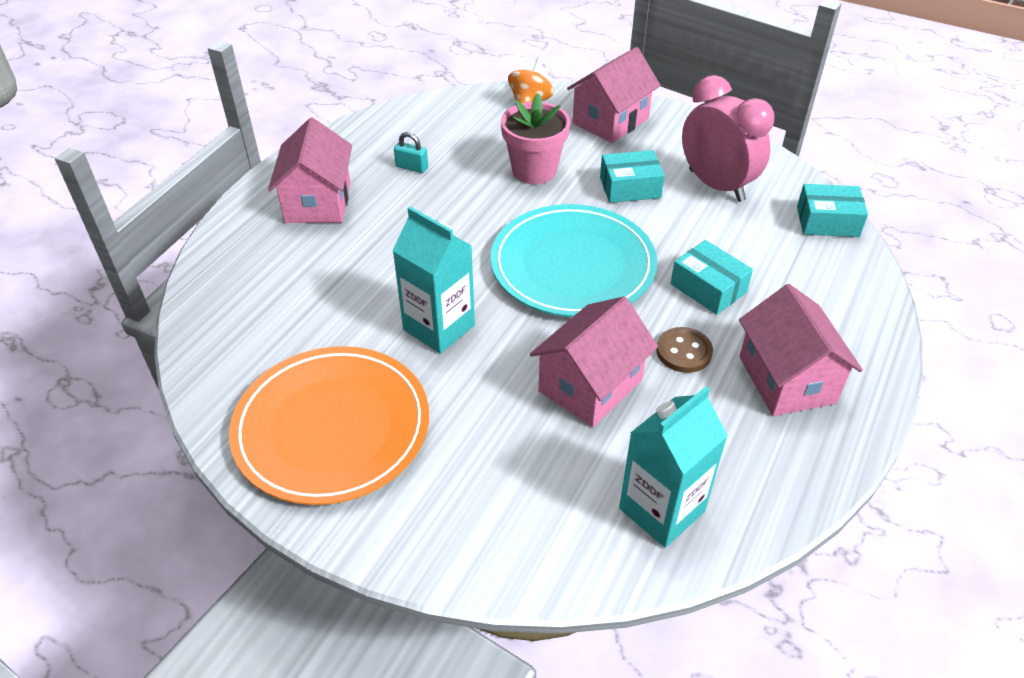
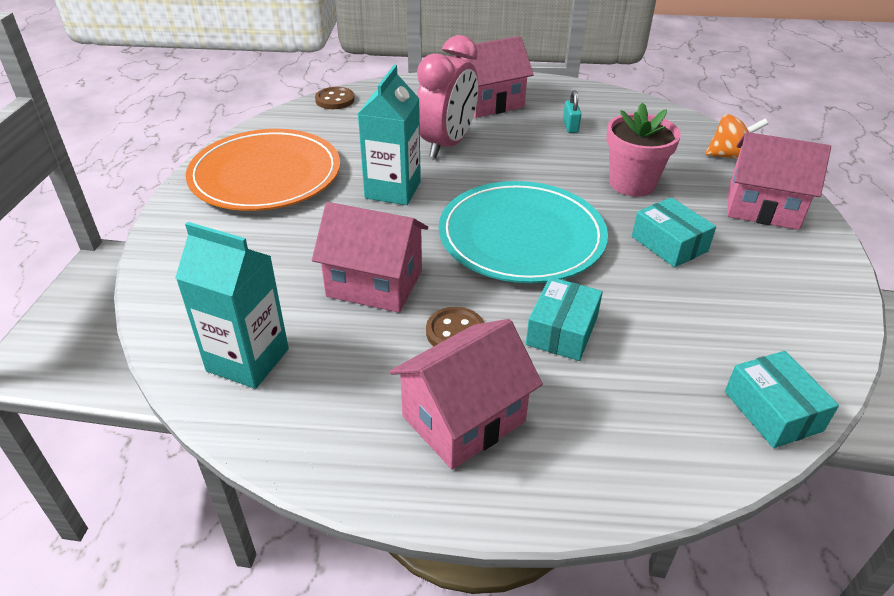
camera: 65 degrees right, 5 degrees down
(199, 321) = (335, 100): none -> brown button
(716, 185) = (739, 302): pink clock -> pink clock (447, 145)

